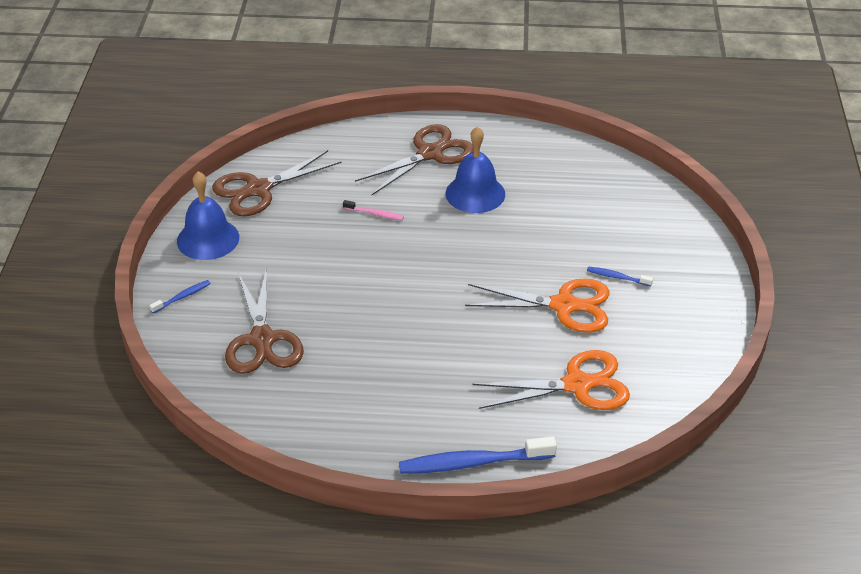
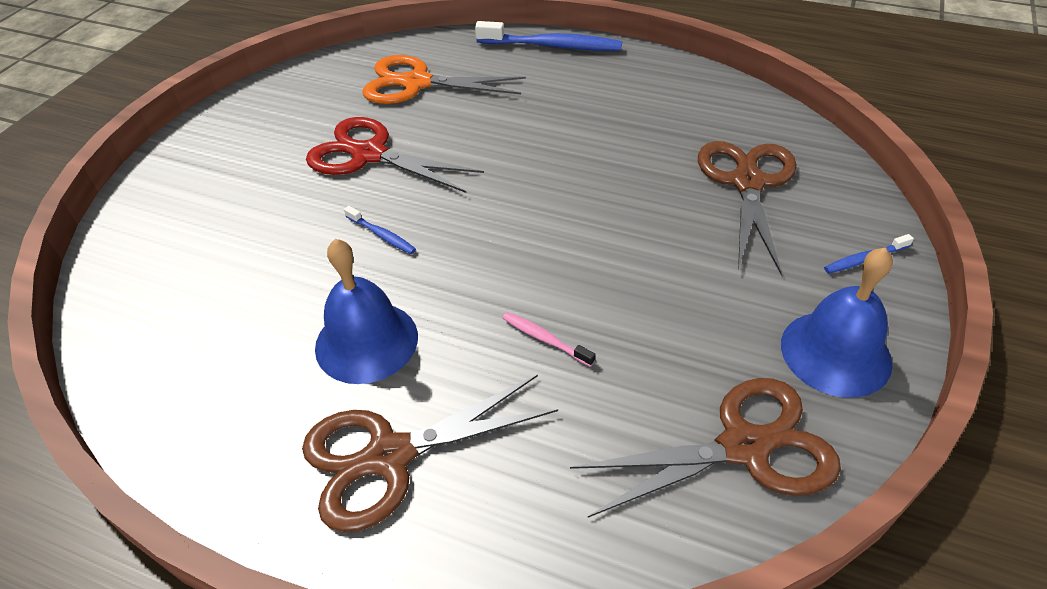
camera: 160 degrees left, 5 degrees up
(564, 306) = (369, 154): orange scissors -> red scissors
(617, 277) = (281, 173): blue toothbrush -> blue toothbrush (382, 235)

